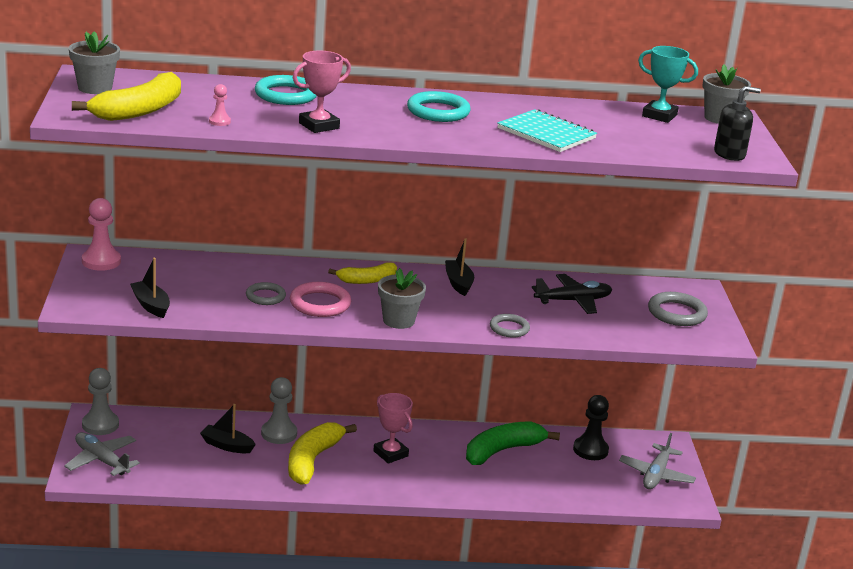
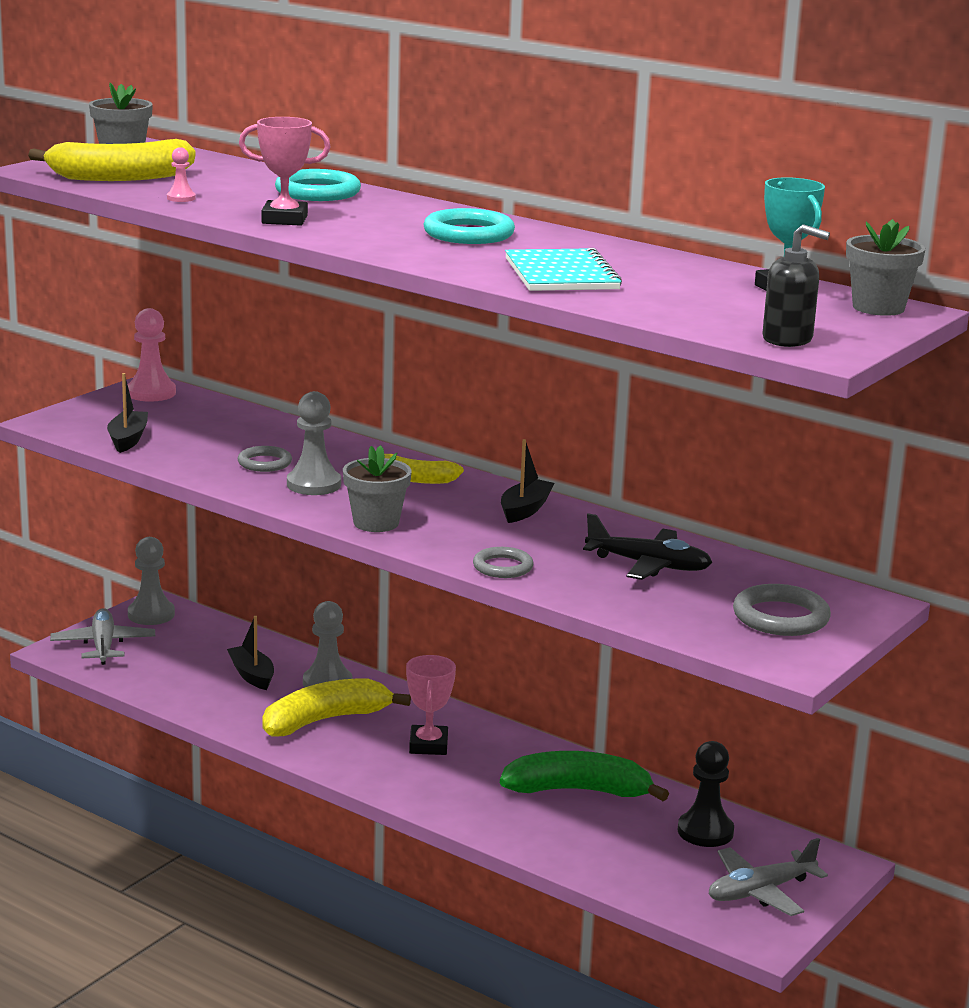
camera: 40 degrees right, 5 degrees down
(320, 304) = (313, 484): pink ring -> grey pawn

